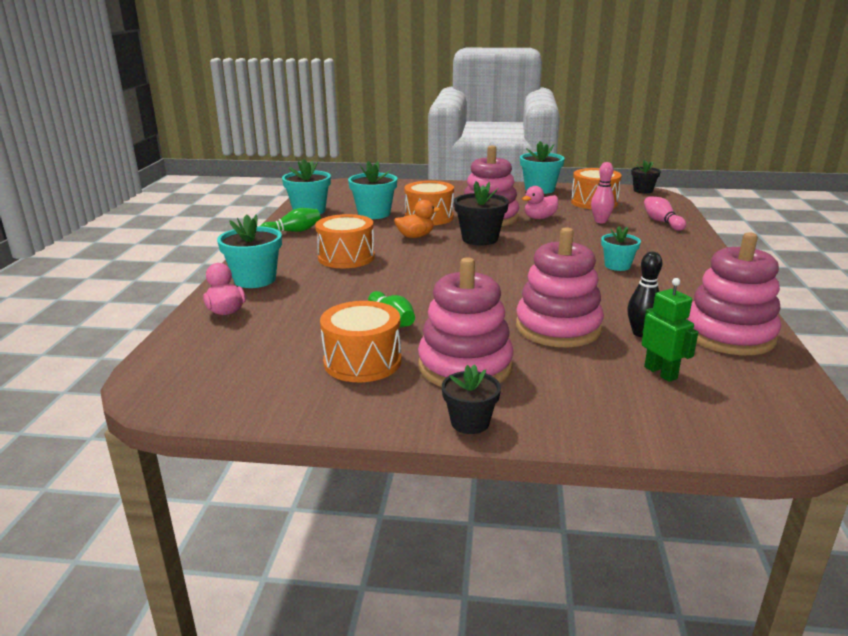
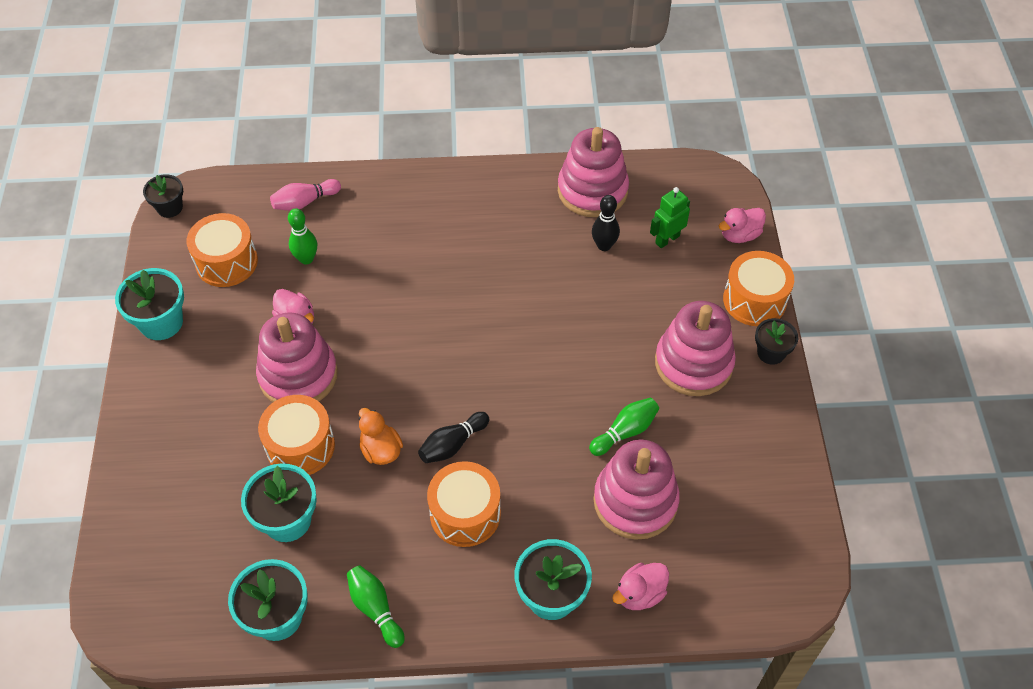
camera: 100 degrees left, 30 degrees up
(362, 361) = (707, 439): orange drum -> orange drum (754, 300)
(410, 256) = (453, 444): none -> black bowling pin
(480, 239) = (383, 379): black flower pot -> none
(558, 327) = (607, 301): pink stacking toy -> pink stacking toy (635, 501)
(600, 221) = (306, 259): pink bowling pin -> green bowling pin
(617, 266) = (452, 251): turquoise flower pot -> none
(684, 430) = (739, 235): none -> pink duck

